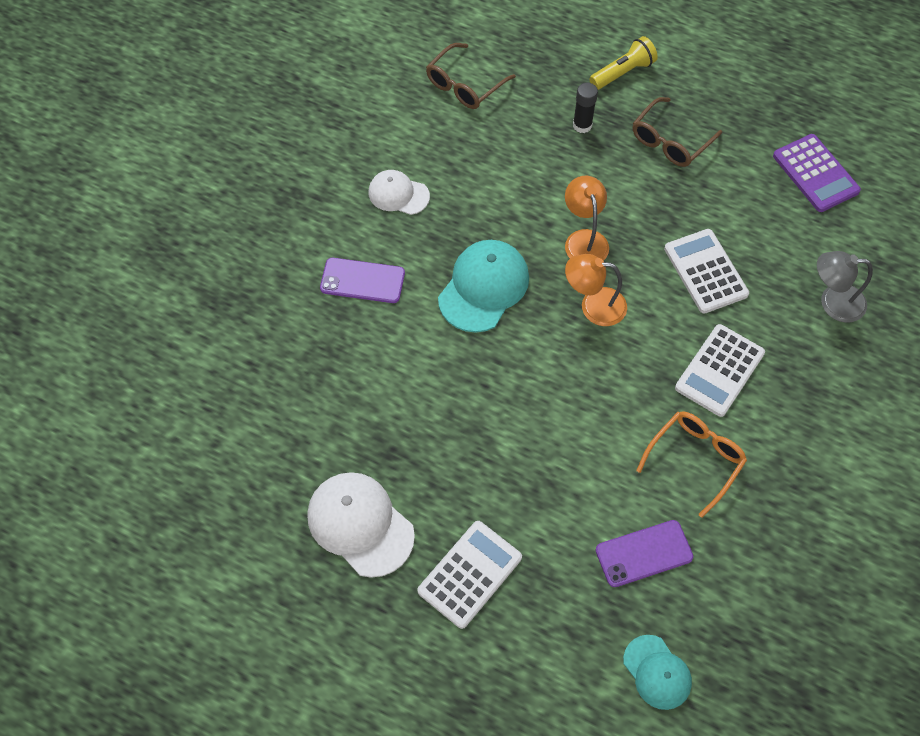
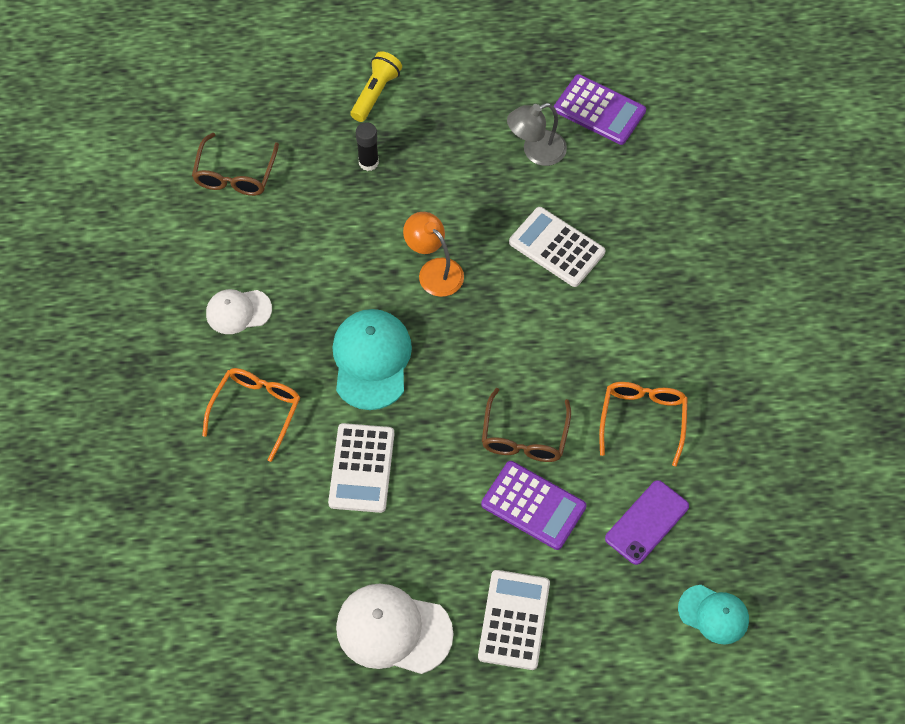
camera: 30 degrees left, 0 degrees up
(362, 281) = (256, 410): purple phone -> orange glasses
(548, 483) = (533, 506): none -> purple calculator
(593, 305) = (478, 327): orange lamp -> none
(670, 141) = (457, 140): brown glasses -> brown glasses (524, 436)
(719, 370) = (618, 331): white calculator -> white calculator (361, 468)
(833, 302) = (678, 222): grey lamp -> grey lamp (536, 152)

